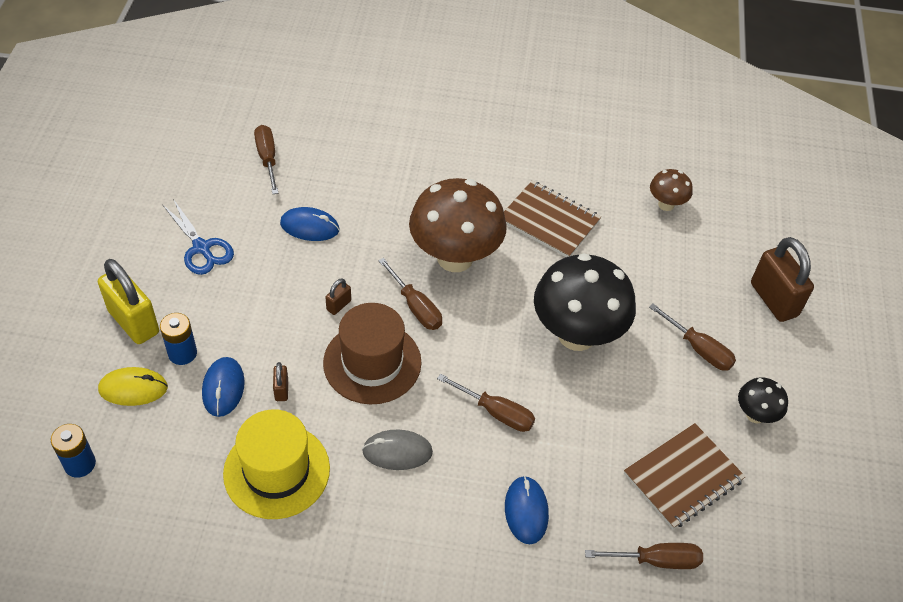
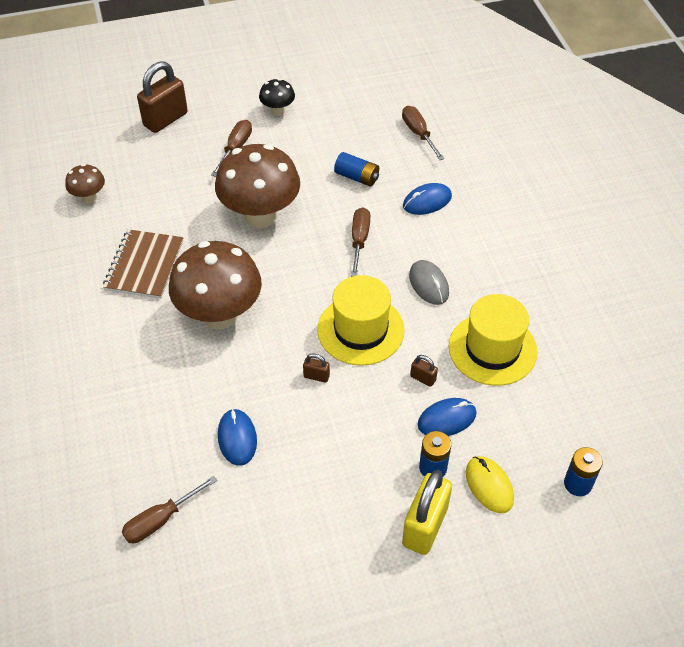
camera: 110 degrees left, 0 degrees up
(202, 248) = (309, 517): blue scissors -> none
(281, 390) = (423, 378): brown padlock -> brown padlock turned 60 degrees clockwise
(372, 362) = (360, 330): brown hat -> yellow hat
(416, 307) = (288, 322): brown screwdriver -> none
(576, 335) = (260, 216): black mushroom -> brown mushroom
(600, 452) = (357, 177): none -> blue battery
(683, 477) = (350, 134): brown notebook -> none

